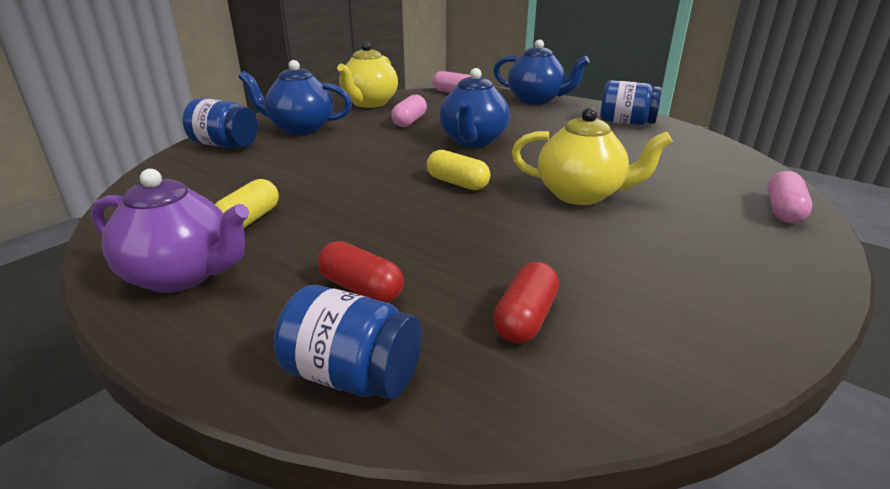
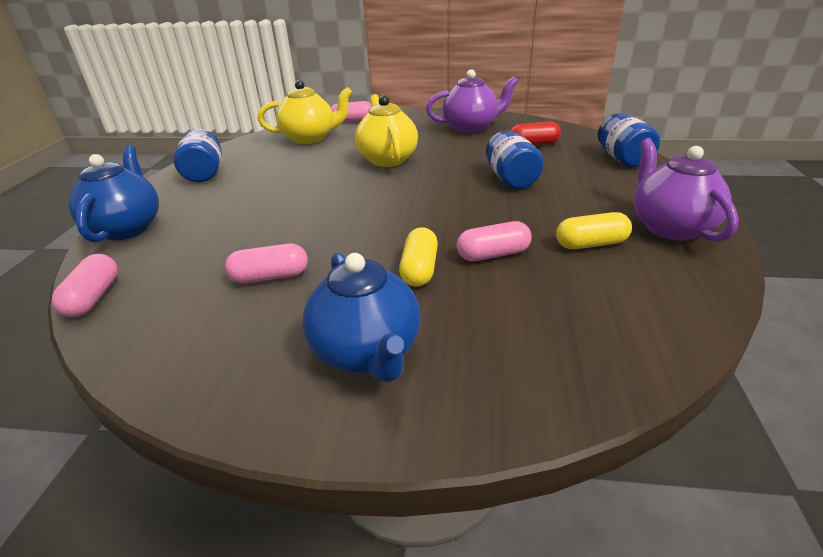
camera: 120 degrees left, 5 degrees up
(225, 145) = (495, 383): blue jar -> blue jar (511, 179)
(314, 180) = (493, 254): none -> pink capsule
(361, 288) = (578, 177): red capsule -> none
(369, 103) = (191, 353): yellow teapot -> yellow teapot (310, 138)
(457, 183) = (417, 196): yellow capsule -> yellow capsule (419, 269)
(473, 141) = (311, 219): blue teapot -> none
(675, 295) = (471, 127): none -> purple teapot

